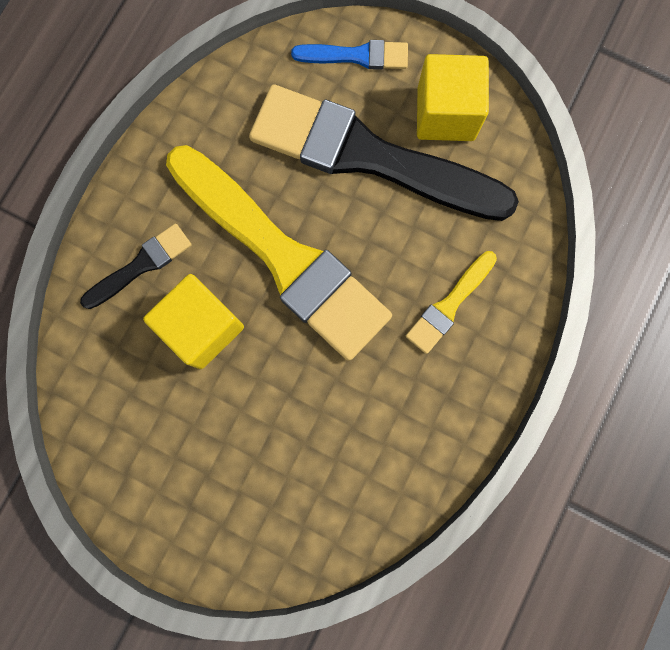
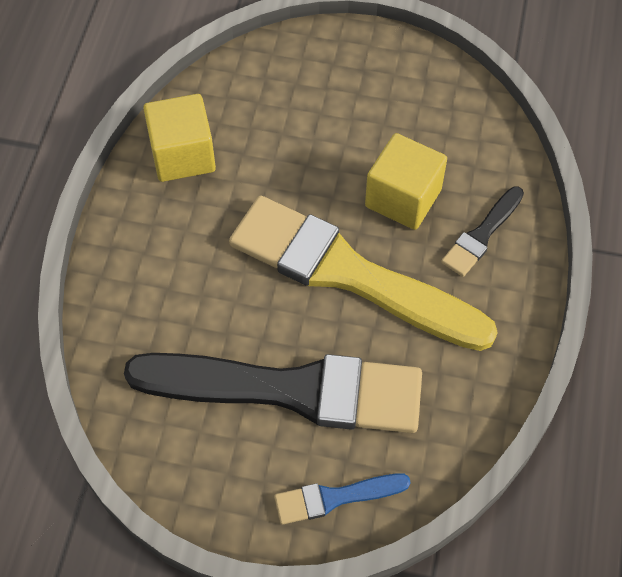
camera: 165 degrees right, 20 degrees down
(445, 114) = (218, 456): yellow cube -> yellow cube (182, 155)
(449, 305) = (175, 270): yellow brush -> none

